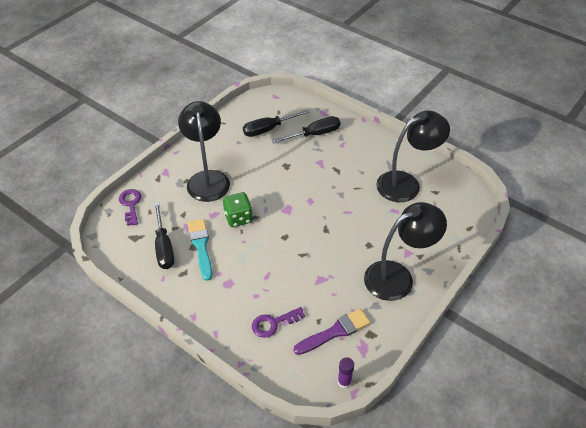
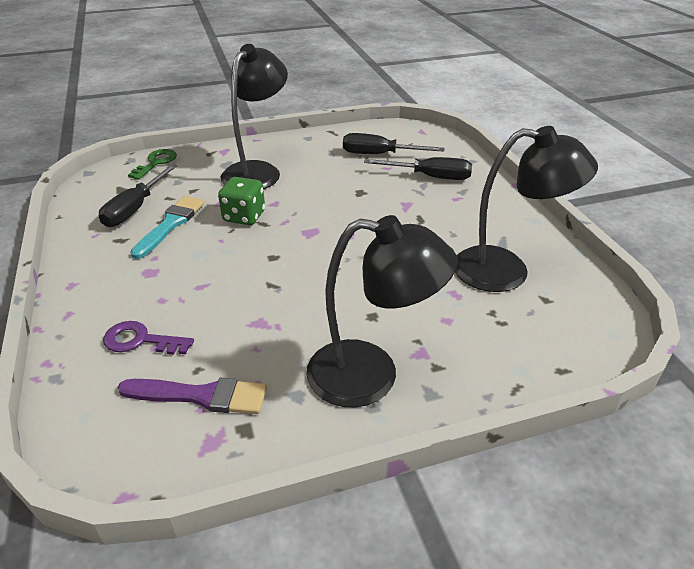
camera: 35 degrees right, 10 degrees down
(130, 204) = (156, 163): purple key -> green key
(344, 382) = (130, 471): purple glue stick -> none

